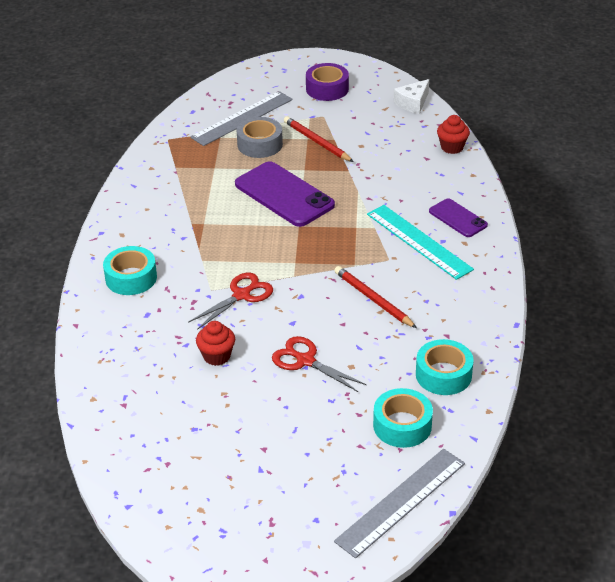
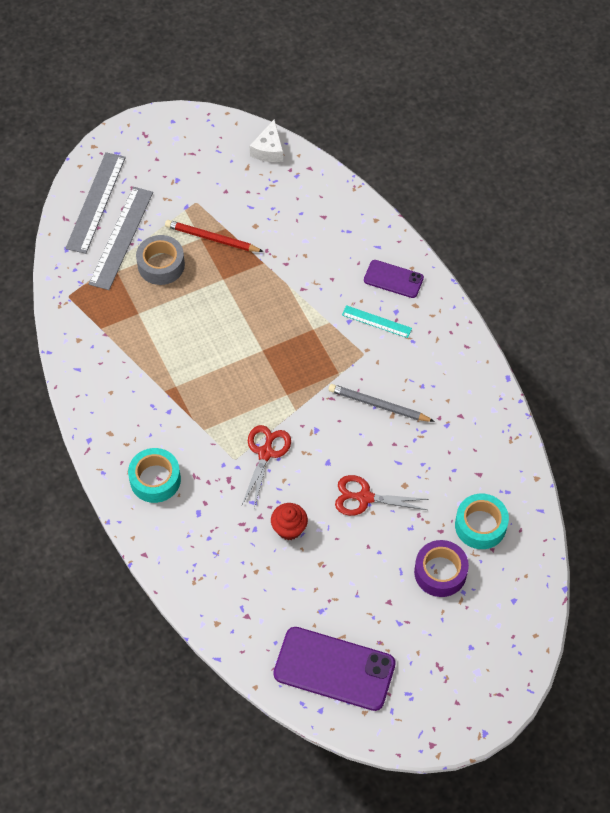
camera: 30 degrees left, 20 degrees up
(284, 195) = (225, 319): purple phone -> purple phone (334, 669)
(327, 89) = (176, 164): purple tape -> purple tape (440, 572)
(373, 299) = (378, 405): red pencil -> grey pencil
(401, 502) = (523, 598): grey ruler -> grey ruler (96, 202)
(418, 241) = (376, 321): turquoise ruler -> turquoise ruler, size x0.55
(443, 375) = (482, 458): turquoise tape -> none
(452, 147) = (338, 193): red cupcake -> none

